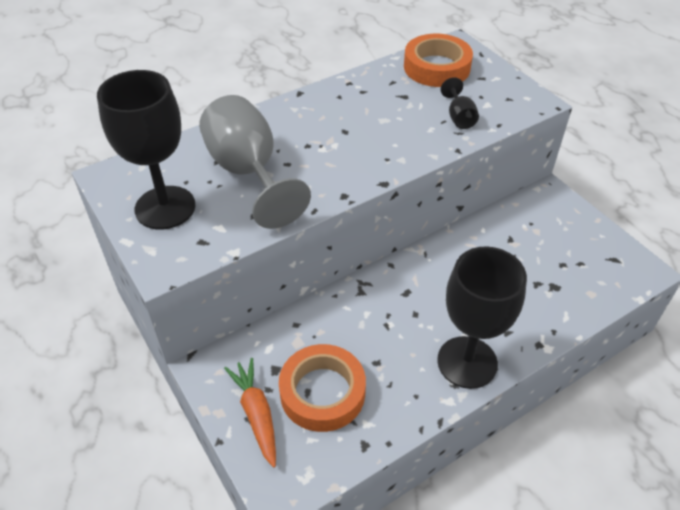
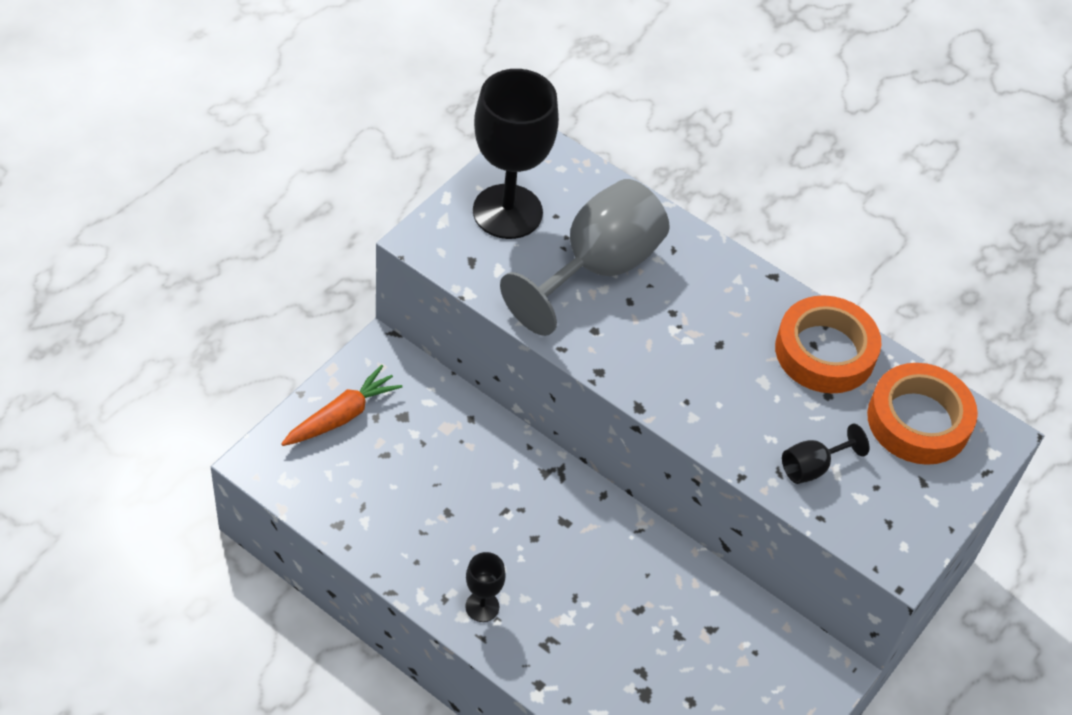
camera: 65 degrees right, 5 degrees up
(322, 392) = (389, 469): orange tape -> orange tape (825, 352)
(467, 362) = (482, 606): black goblet -> black goblet, size x0.45

